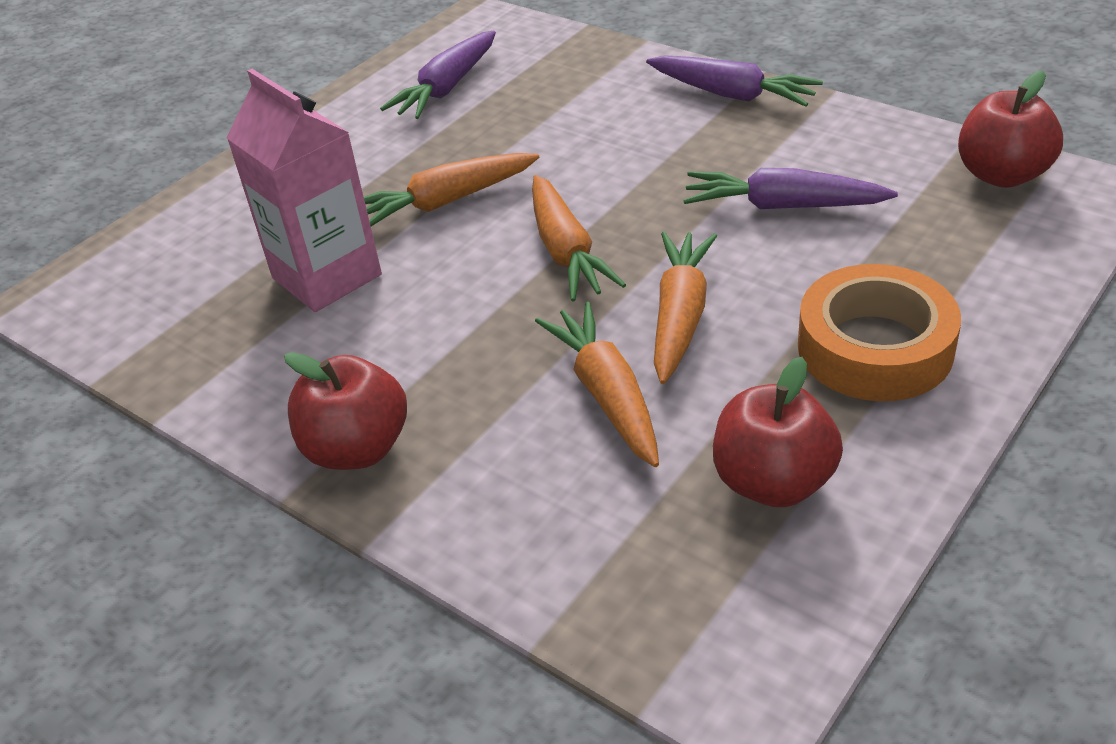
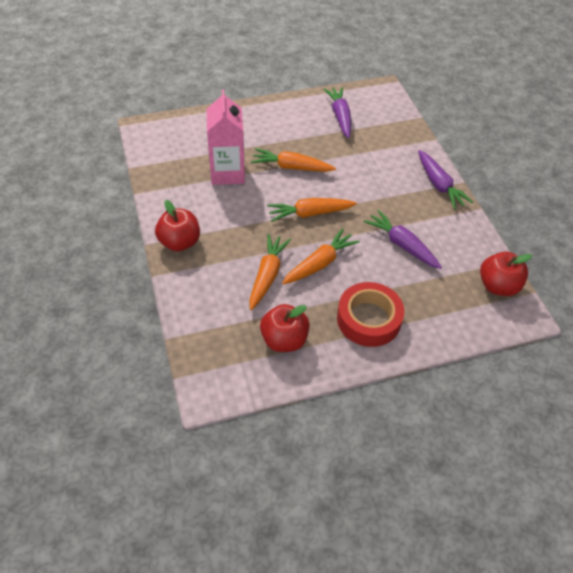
camera: 30 degrees right, 10 degrees up
(447, 88) = (340, 116): purple carrot -> purple carrot turned 105 degrees clockwise
(566, 251) = (310, 213): orange carrot -> orange carrot turned 60 degrees clockwise
(875, 347) = (368, 319): orange tape -> red tape

